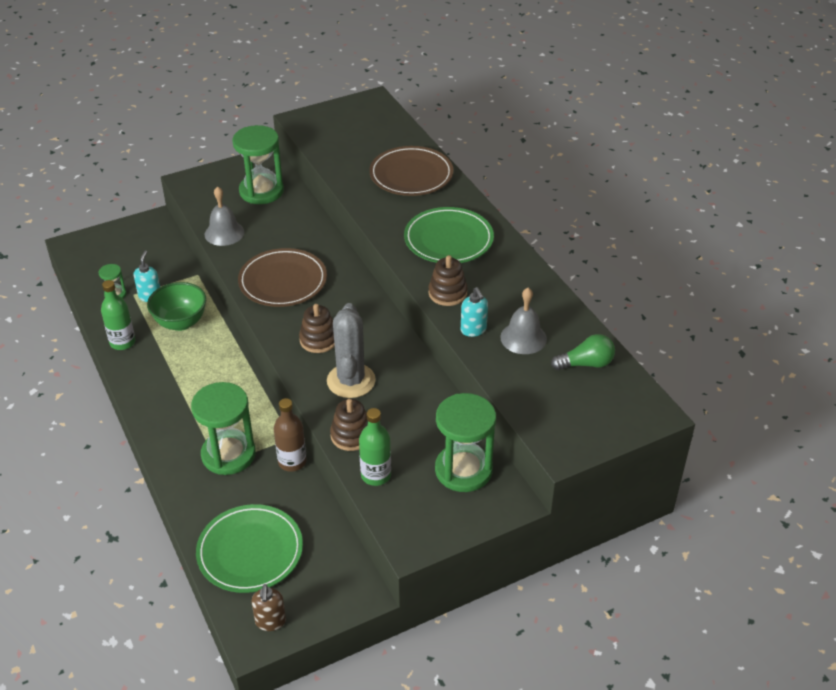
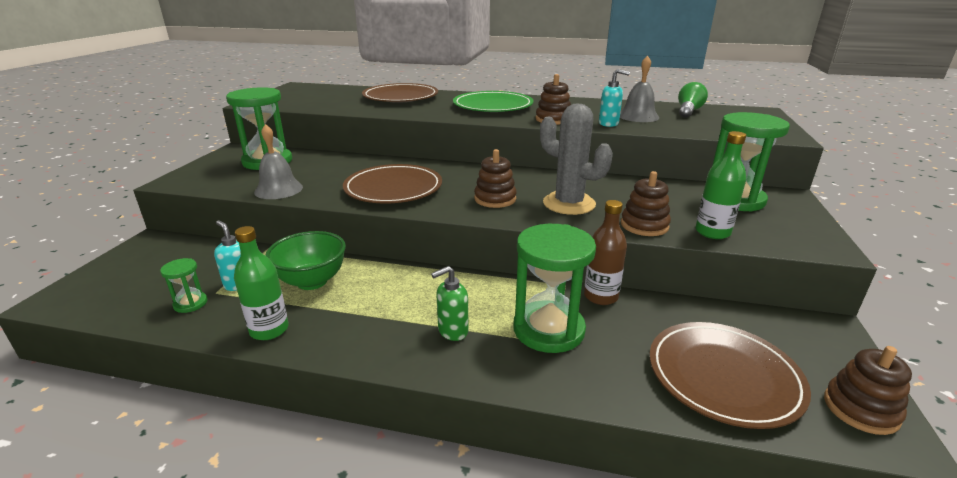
camera: 50 degrees left, 15 degrees down
(188, 414) = (452, 331): none -> green soap dispenser
(250, 551) = (723, 376): green plate -> brown plate
(270, 621) = (860, 409): brown soap dispenser -> brown stacking toy

